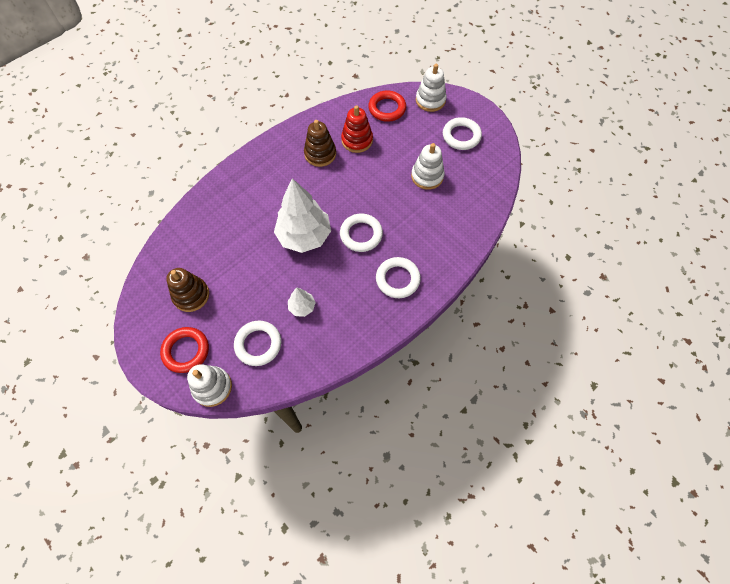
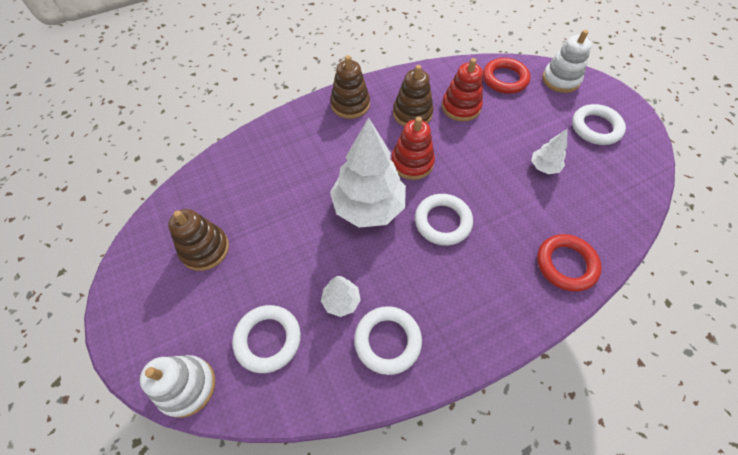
camera: 15 degrees right, 5 degrees down
(186, 351) = (172, 323): red ring -> red ring (566, 264)
(269, 156) = (350, 104): none -> brown stacking toy
(329, 194) = (412, 163): none -> red stacking toy
(397, 279) = (481, 295): white ring -> white ring (387, 341)
(427, 176) = (544, 167): white stacking toy -> white tree

